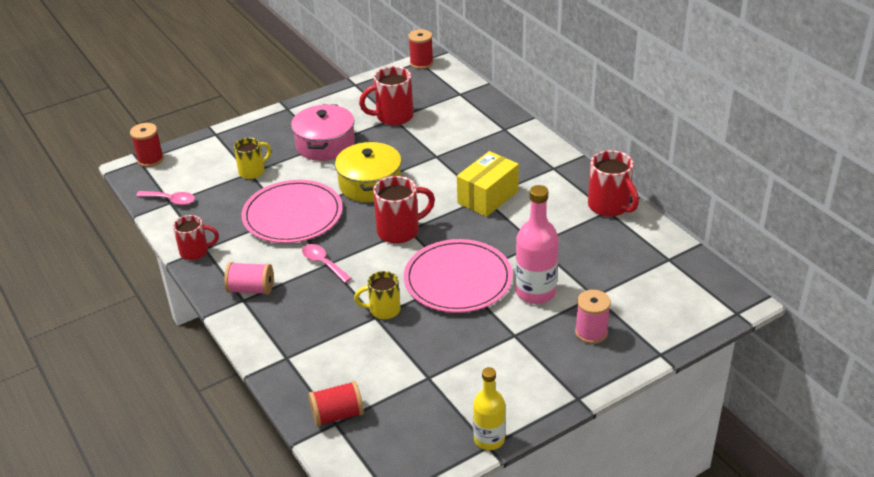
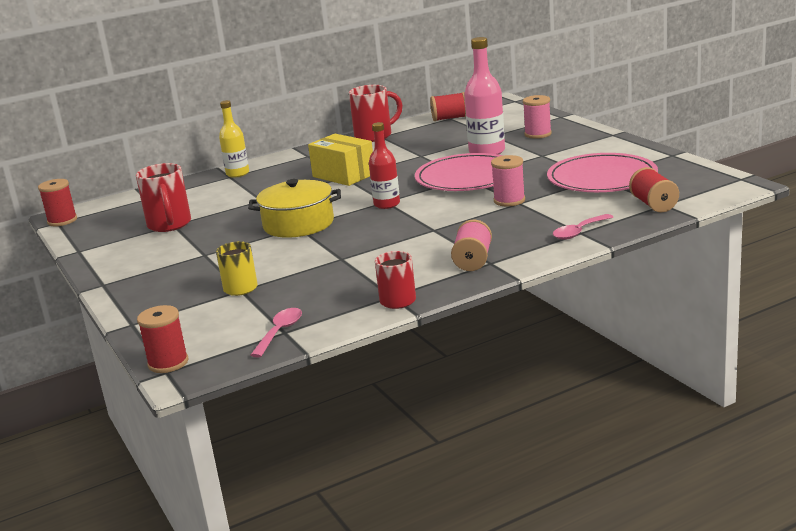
camera: 85 degrees left, 15 degrees down
(292, 215) = (341, 255): pink plate -> pink plate (602, 178)
(323, 263) = (433, 232): pink spoon -> pink spoon (579, 232)
(325, 144) = (204, 253): pink pot -> none
(383, 310) = (509, 200): yellow mug -> pink spool
(400, 231) = (387, 204): red mug -> red bottle
(489, 439) = (665, 155): yellow bottle -> yellow bottle (237, 173)
(667, 259) = (450, 118): none -> red spool

